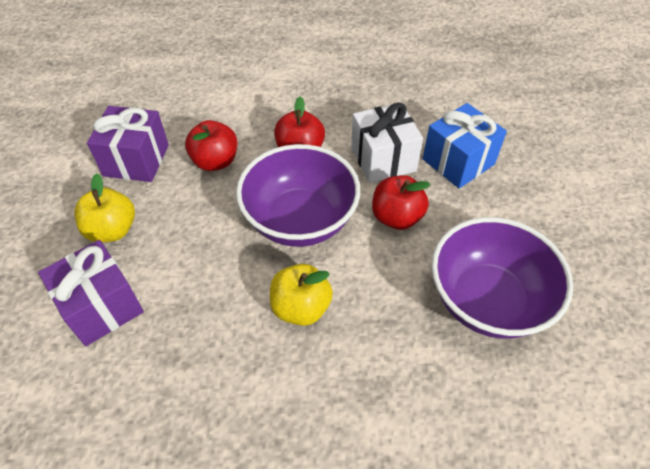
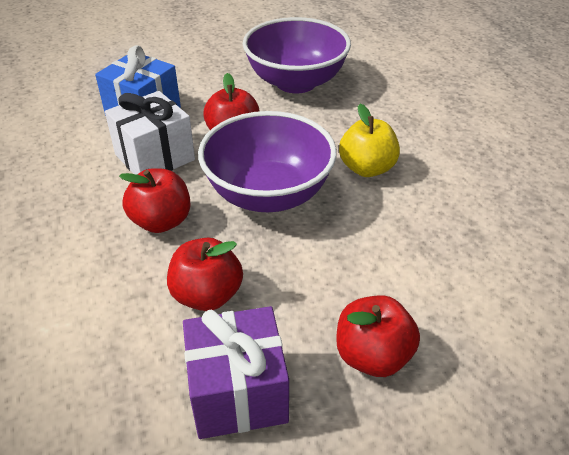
camera: 110 degrees left, 10 degrees down
(102, 306) = (471, 311): purple gift -> none
(112, 230) = (372, 356): yellow apple -> red apple

